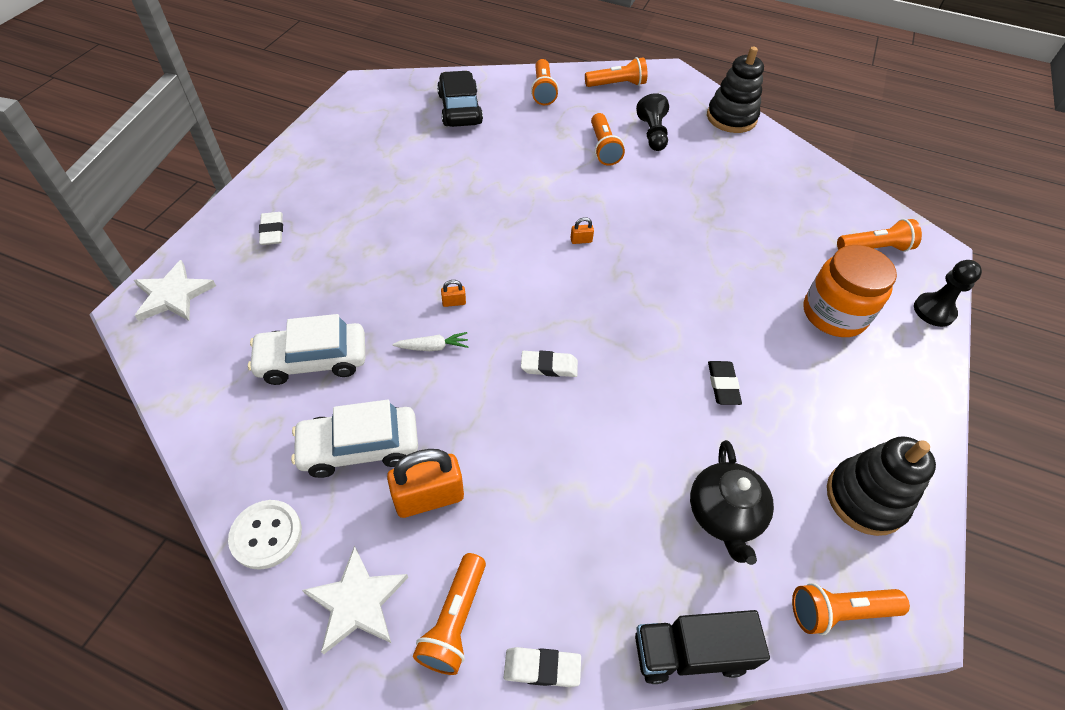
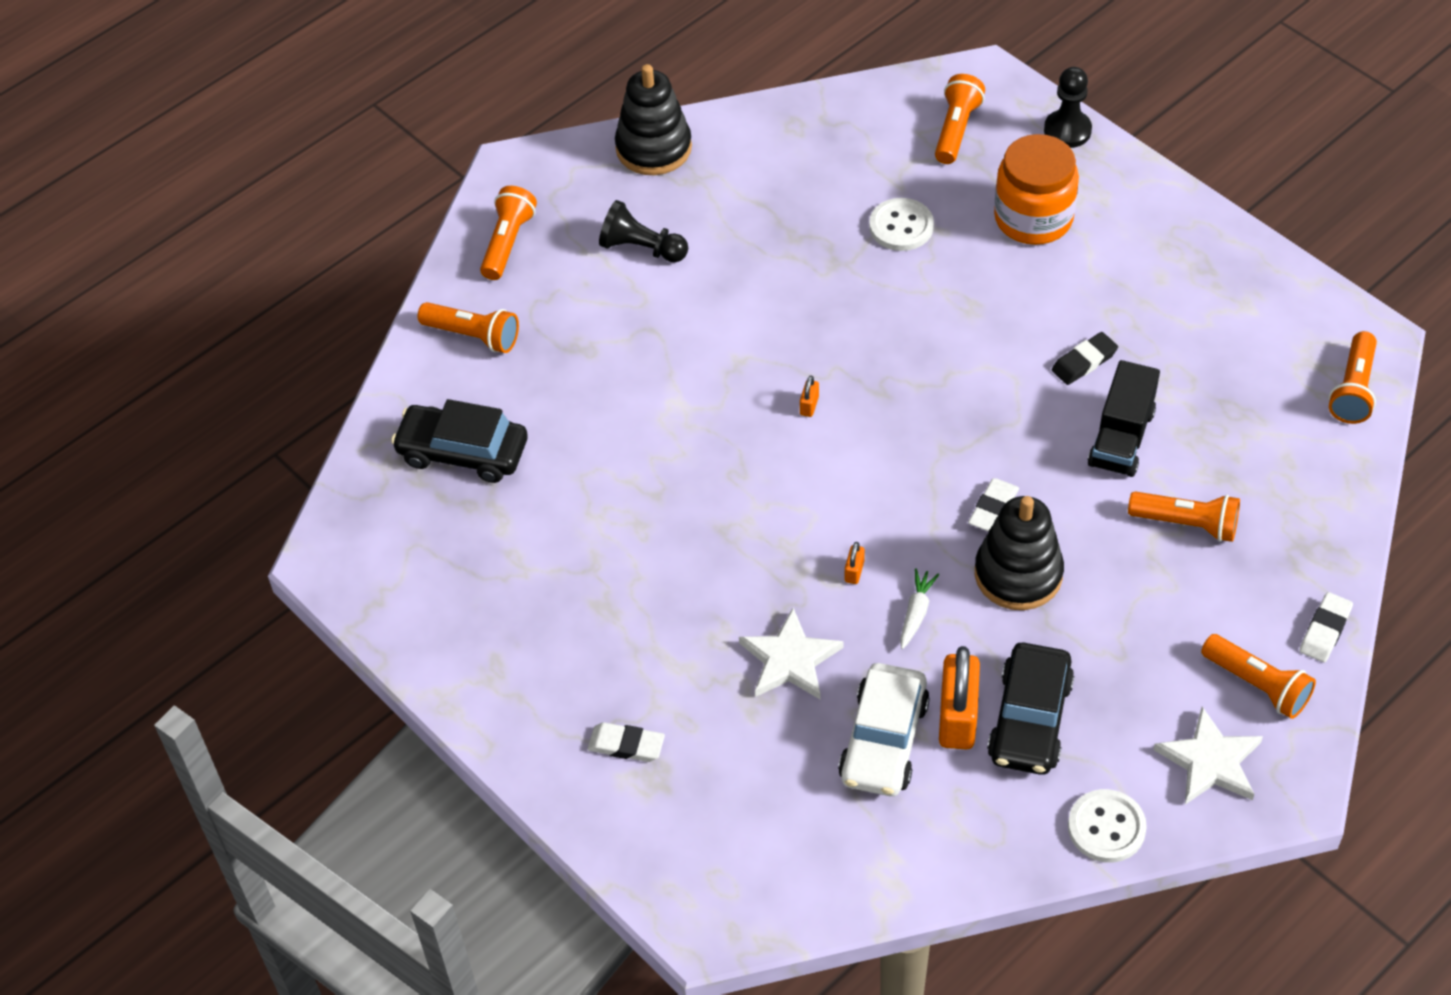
camera: 60 degrees left, 0 degrees up
(173, 295) = (700, 880): white star -> white star (790, 659)
(359, 447) = (1030, 720): white car -> black car
(429, 497) = (1117, 671): orange padlock -> orange padlock (957, 718)
(603, 148) = (643, 314): orange flashlight -> orange flashlight (1187, 524)
(690, 652) = (1350, 514): black truck -> black truck (1121, 438)
(723, 385) = (1084, 362): black eraser -> black eraser turned 60 degrees counterclockwise
(724, 515) = (1231, 430): black teapot -> none
(765, 243) = (901, 226): none -> white button
(865, 498) = (1257, 312): black stacking toy -> black stacking toy (1018, 574)

